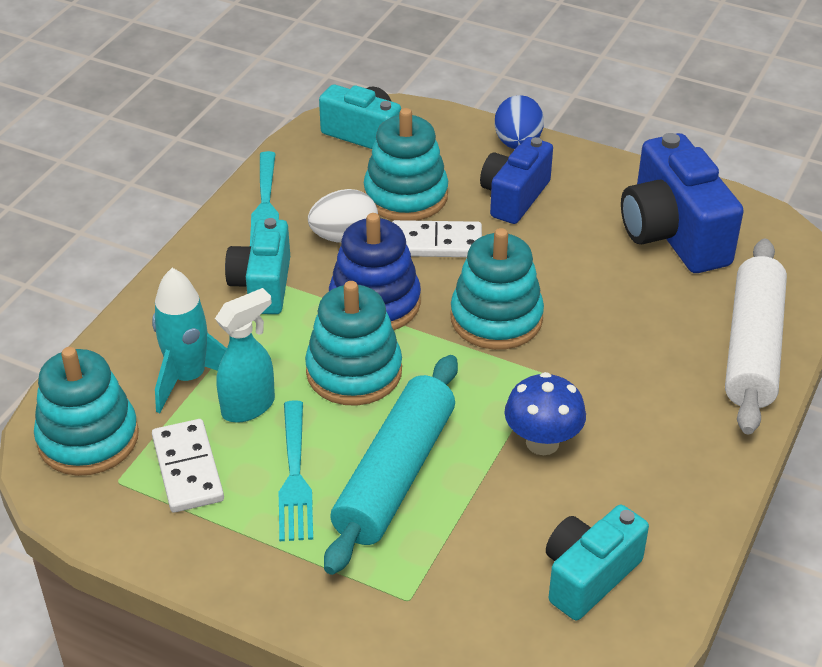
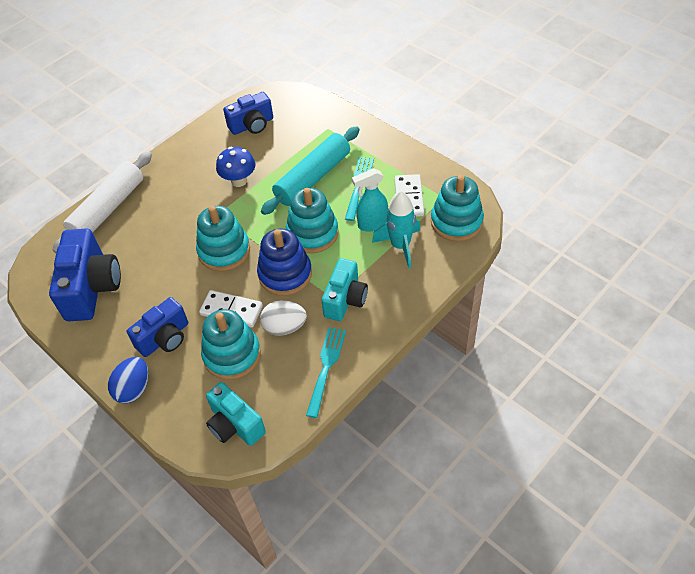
camera: 160 degrees left, 10 degrees up
(589, 576) = (252, 125): turquoise camera -> blue camera

